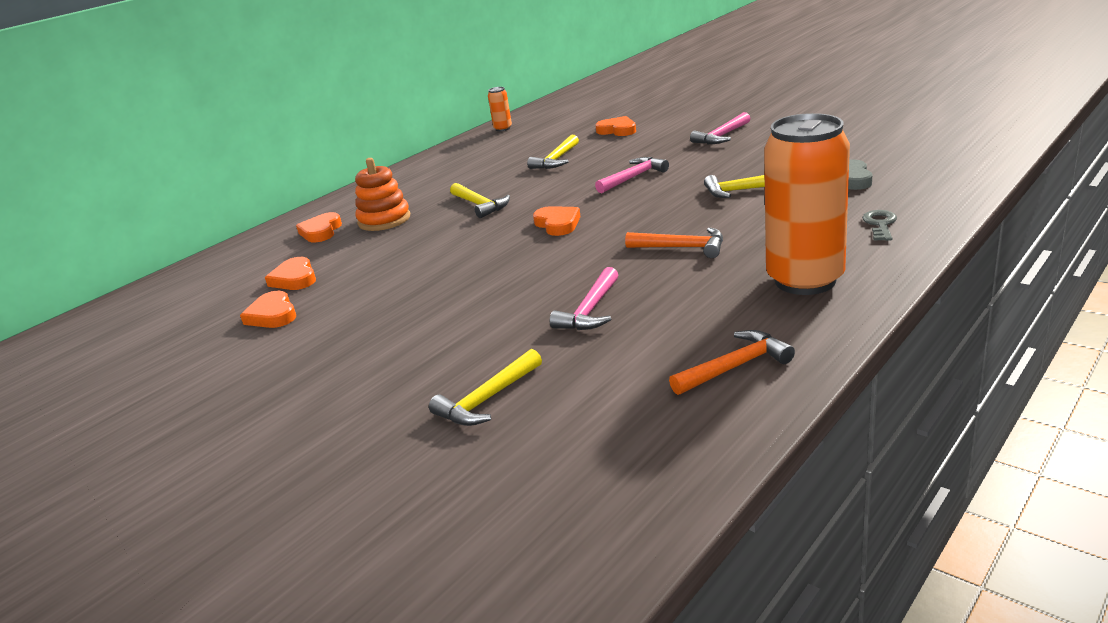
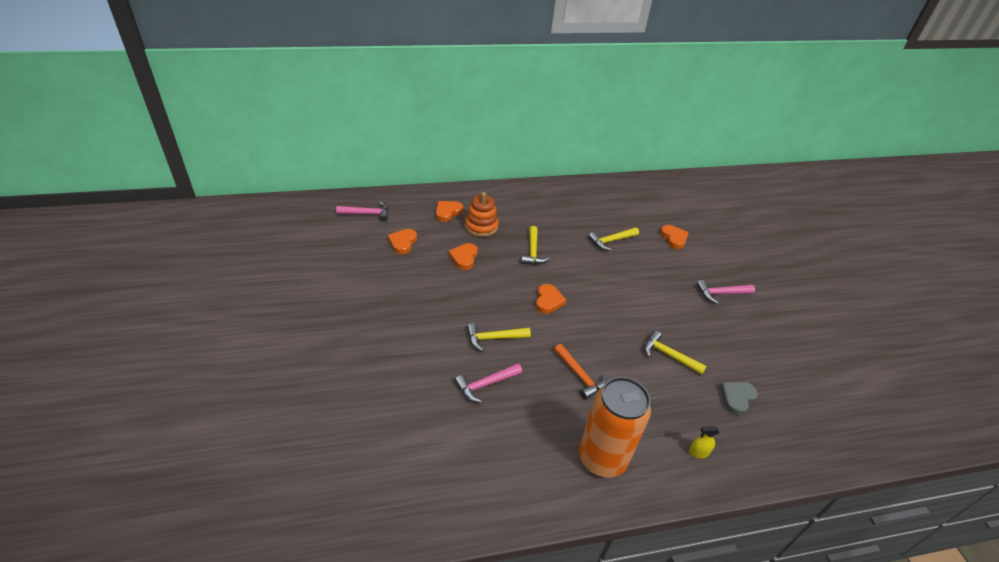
camera: 30 degrees right, 15 degrees up
(272, 315) = (370, 264): orange heart -> orange heart (464, 258)
(487, 399) = (383, 405): yellow hammer -> yellow hammer (494, 338)
(503, 128) = (619, 186): orange can -> none
(633, 177) = (629, 292): pink hammer -> pink hammer (367, 214)
(735, 367) = (494, 487): orange hammer -> none
(880, 224) = (698, 452): grey key -> yellow spray bottle

